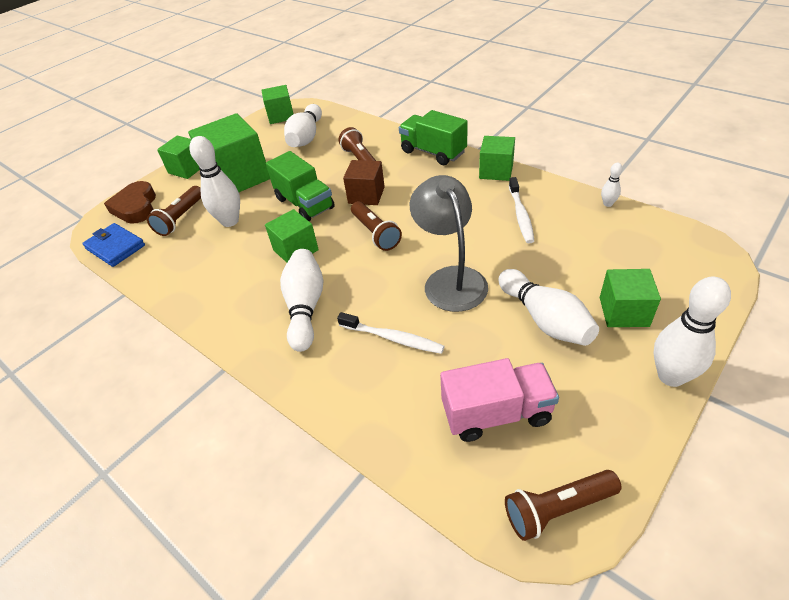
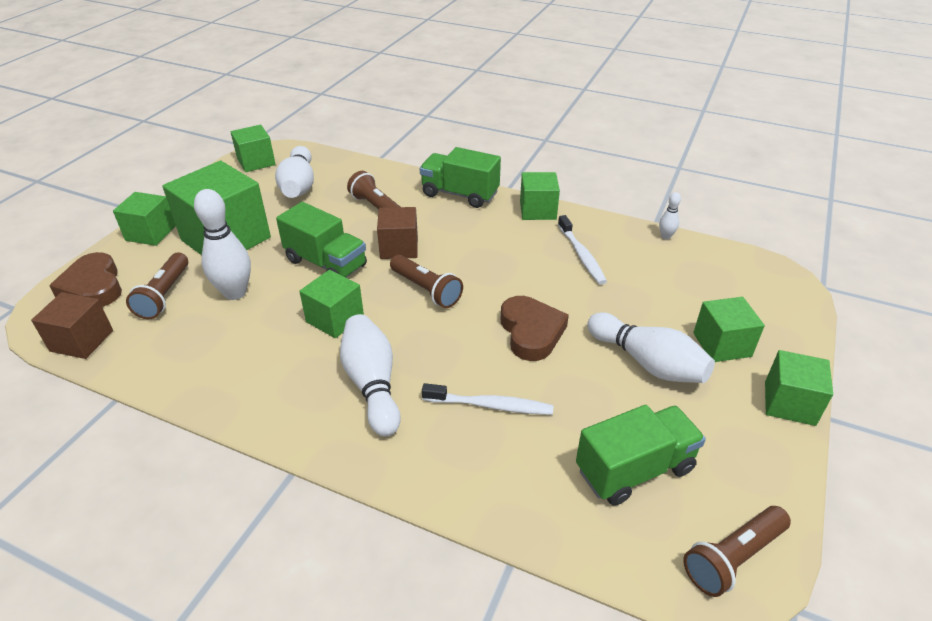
camera: 20 degrees left, 5 degrees down
(115, 247) = (81, 341): blue wallet -> brown cube
(450, 279) = (531, 332): grey lamp -> brown heart
(496, 413) = (634, 469): pink truck -> green truck
(671, 376) = (789, 403): white bowling pin -> green cube

